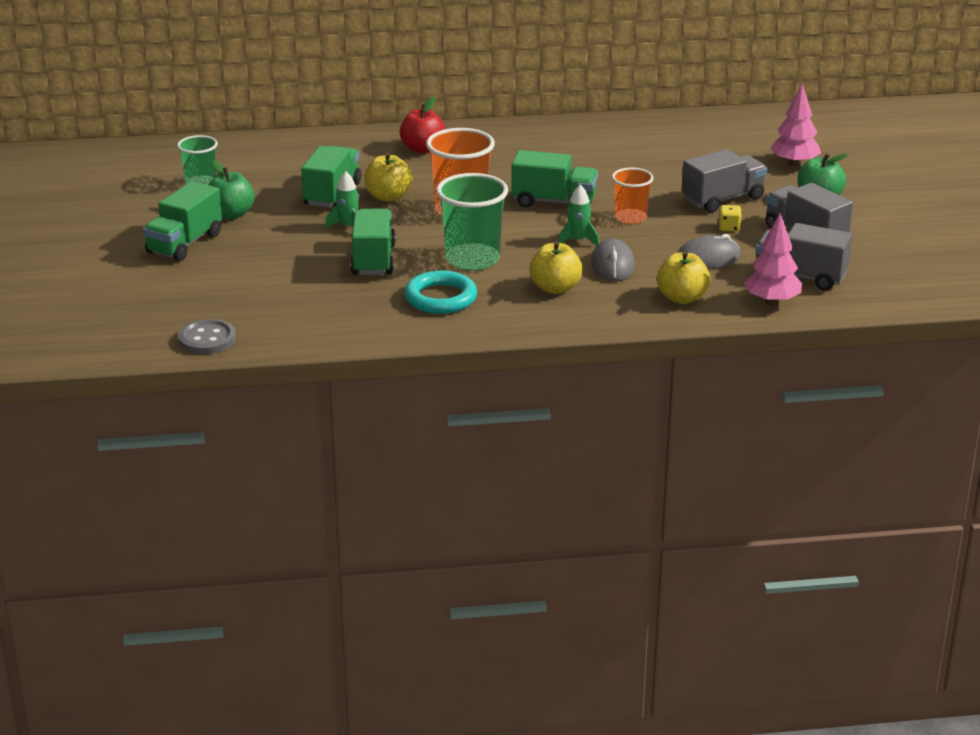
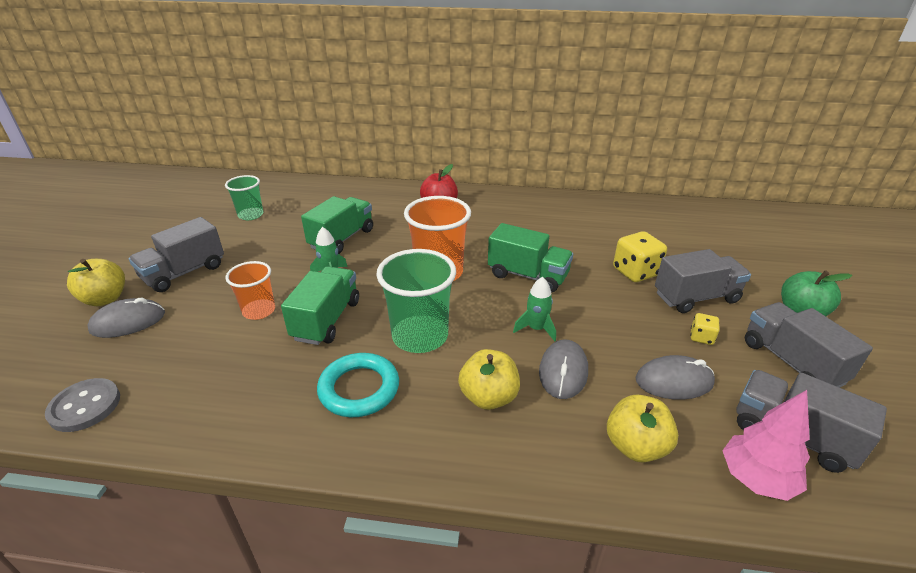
camera: 15 degrees right, 5 degrees up
(174, 286) = (128, 322): none -> grey mouse
(184, 244) = (184, 272): green truck -> grey truck
(231, 214) = (247, 247): green apple -> none
(388, 196) = (385, 248): yellow apple -> yellow apple (105, 299)
(630, 218) = (597, 307): orange cup -> orange cup (259, 311)
(662, 186) = (635, 272): none -> yellow dice
(794, 163) = (770, 264): pink tree -> none

